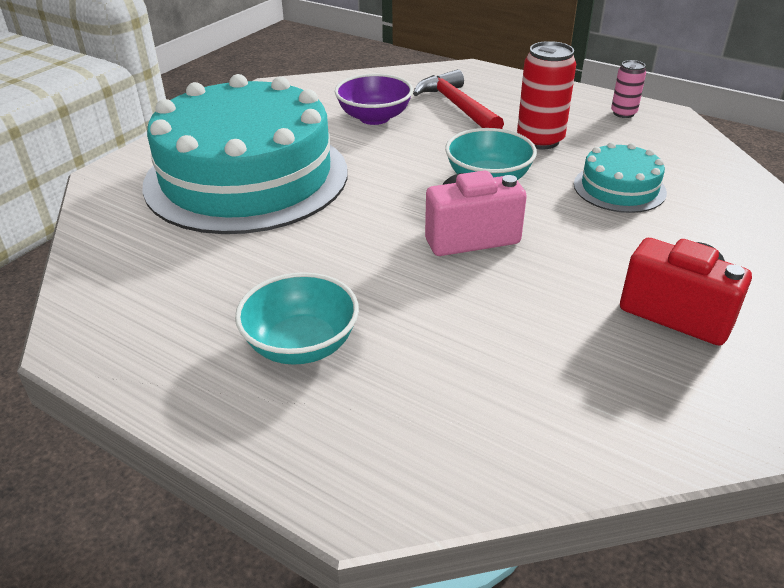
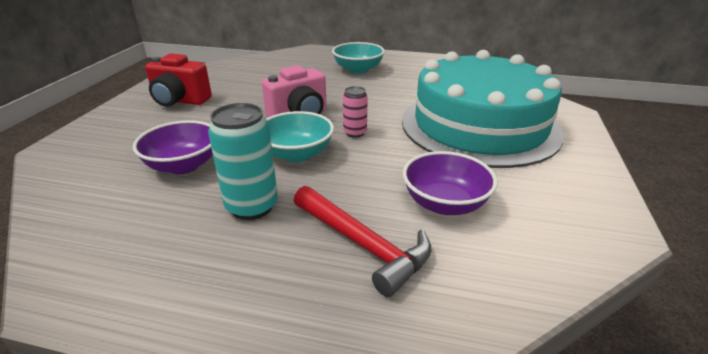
camera: 160 degrees right, 5 degrees down
(540, 140) = (252, 206): red can -> turquoise can
(619, 188) = (183, 165): turquoise cake -> purple bowl
(623, 113) = (129, 281): pink can -> pink can (355, 133)

